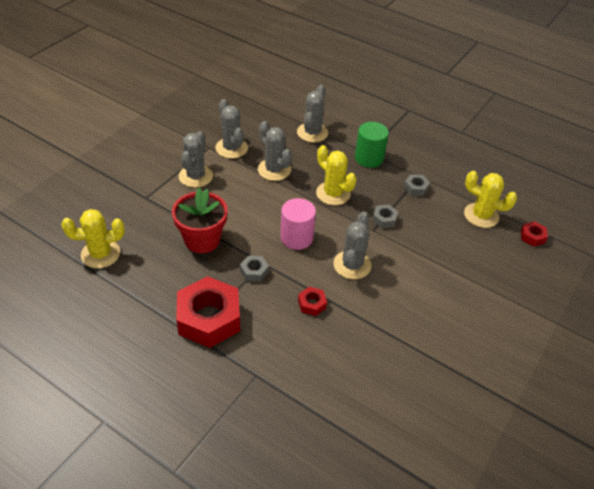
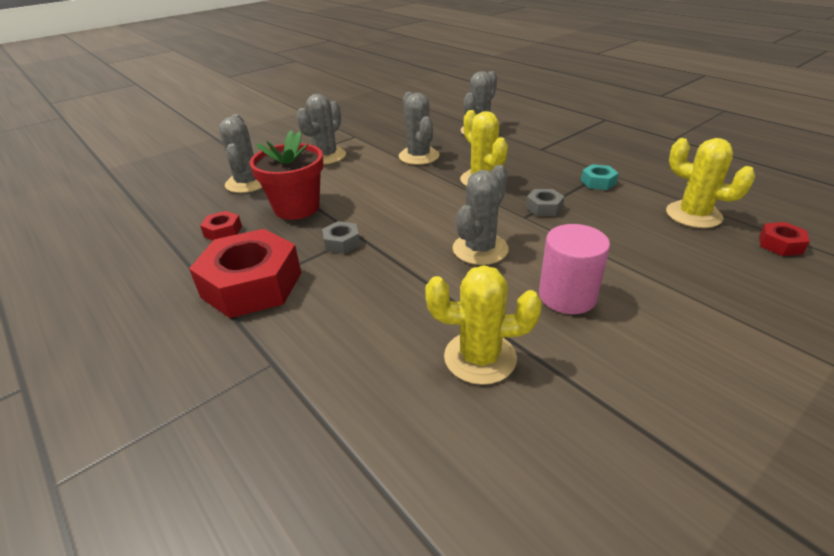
camera: 20 degrees right, 10 degrees down
(100, 254) = (174, 210): yellow cactus -> yellow cactus (480, 357)
(231, 148) = (379, 138): grey cactus -> grey cactus (247, 183)
(296, 238) = (415, 215): pink cylinder -> pink cylinder (567, 296)
(312, 304) = (402, 286): red nut -> red nut (223, 231)
(369, 158) = (541, 153): green cylinder -> none
(416, 188) = (598, 182): grey nut -> turquoise nut

